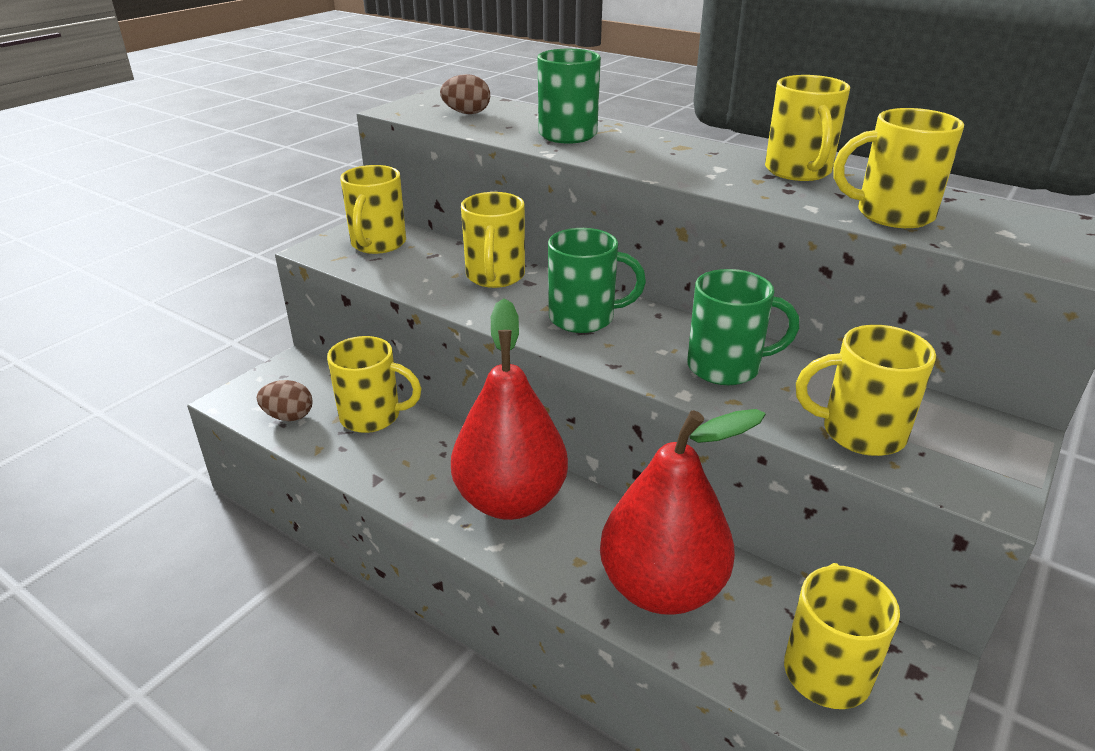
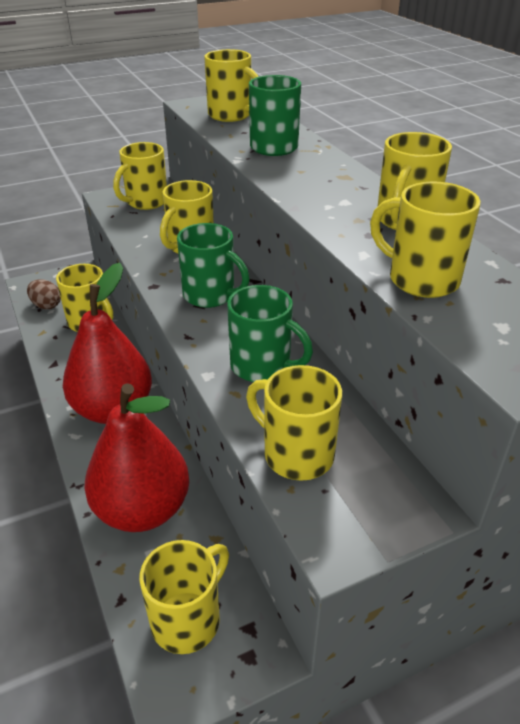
camera: 30 degrees right, 5 degrees up
(467, 113) = (231, 115): brown egg -> yellow mug

